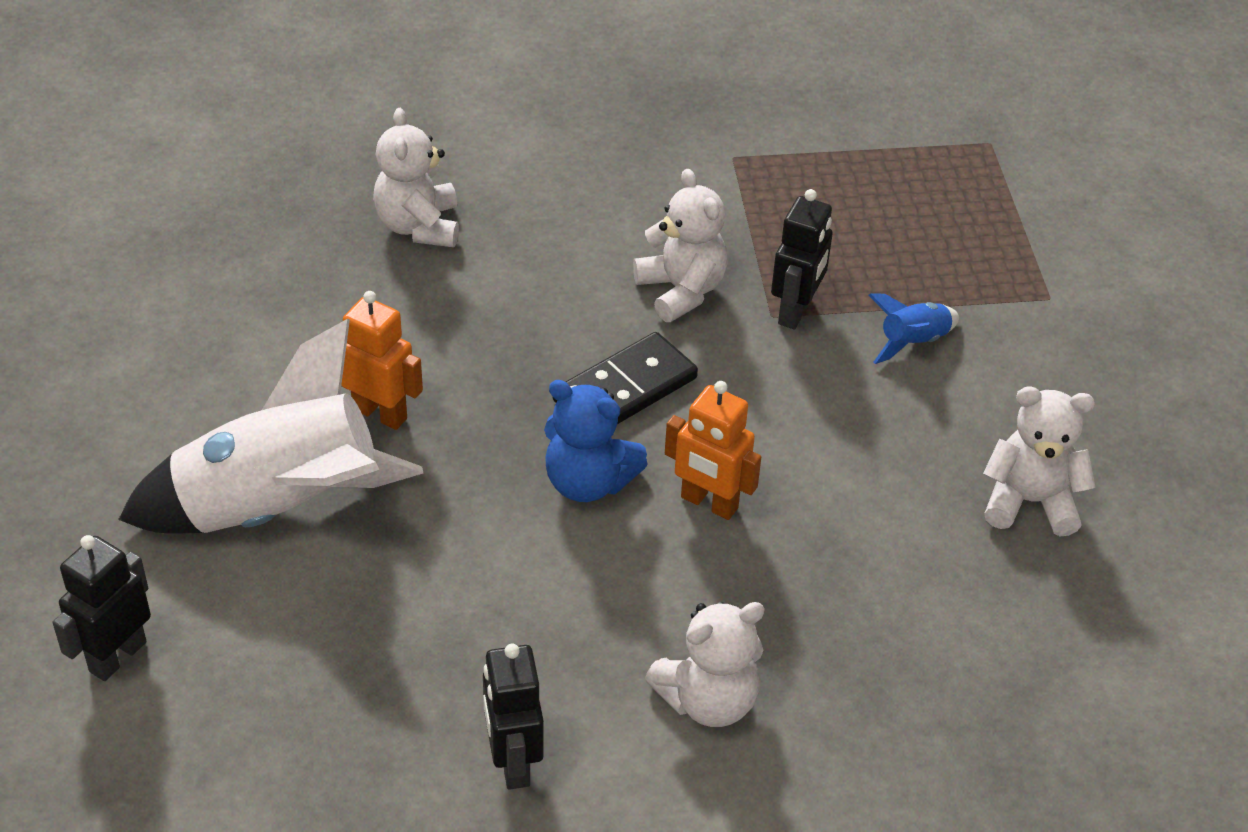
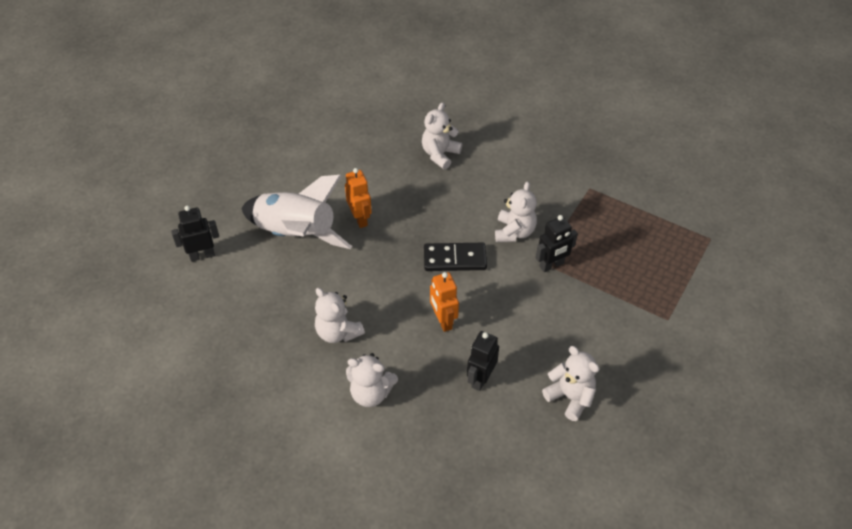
camera: 40 degrees right, 5 degrees up
(513, 762) = (286, 371): black robot -> black robot (480, 379)
(541, 634) = (338, 332): none -> white teddy bear
(588, 482) = (407, 286): blue teddy bear -> none
(913, 342) = (588, 304): blue rocket -> none

